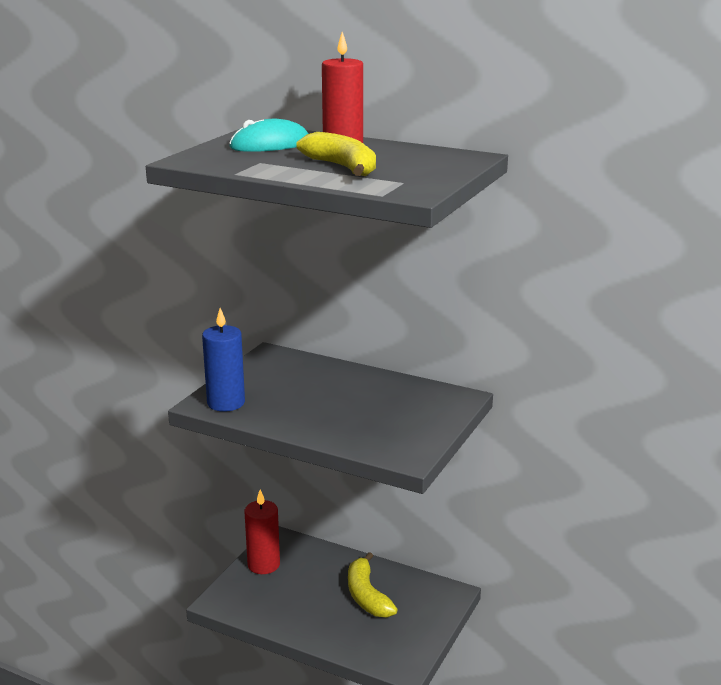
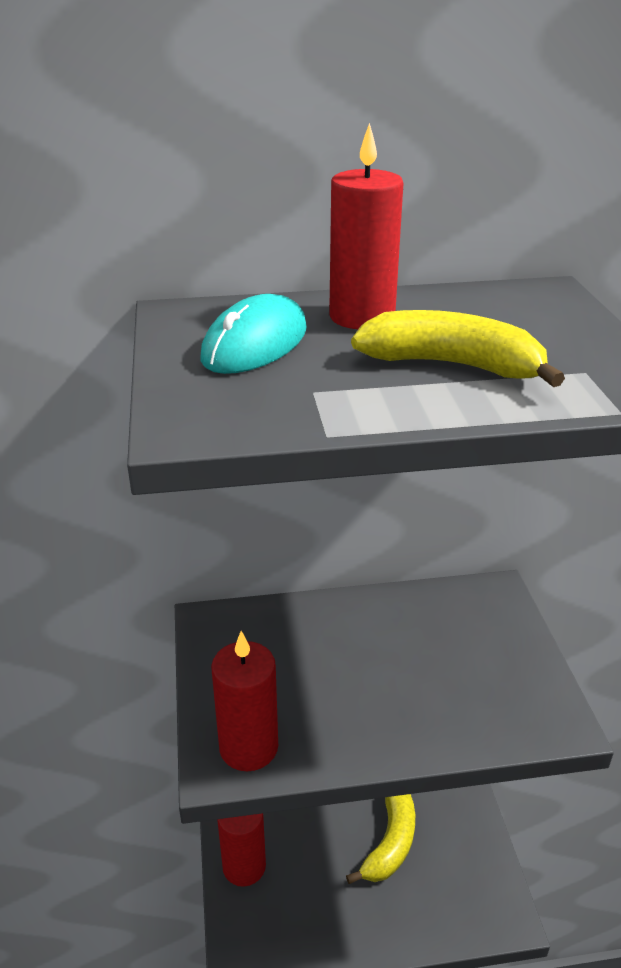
camera: 35 degrees left, 10 degrees up
(226, 403) = (248, 747): blue candle -> red candle
(366, 596) = (390, 842): yellow banana -> yellow banana turned 105 degrees counterclockwise

